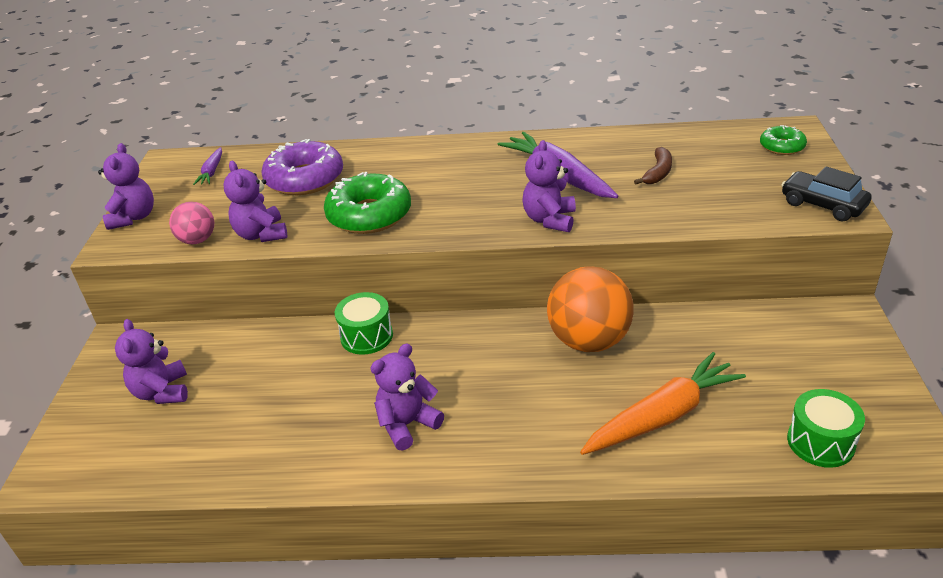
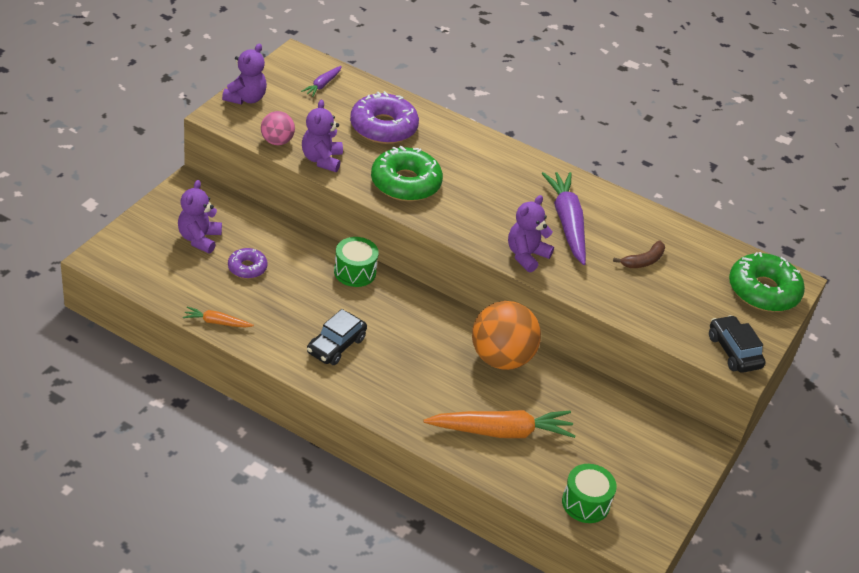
camera: 20 degrees right, 5 degrees up
(241, 394) = (247, 268): none -> purple donut
(245, 476) = (217, 322): none -> orange carrot
(407, 424) = (336, 345): purple teddy bear -> black car
(782, 146) = (763, 291): green donut -> green donut, size x1.85

